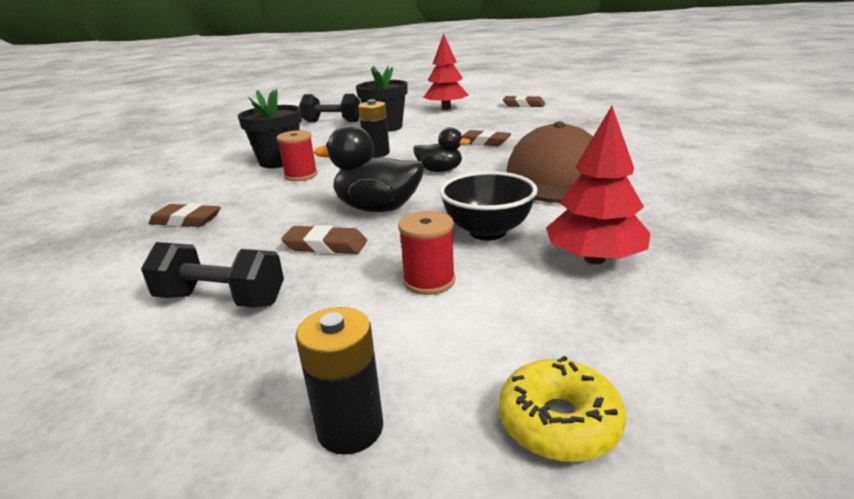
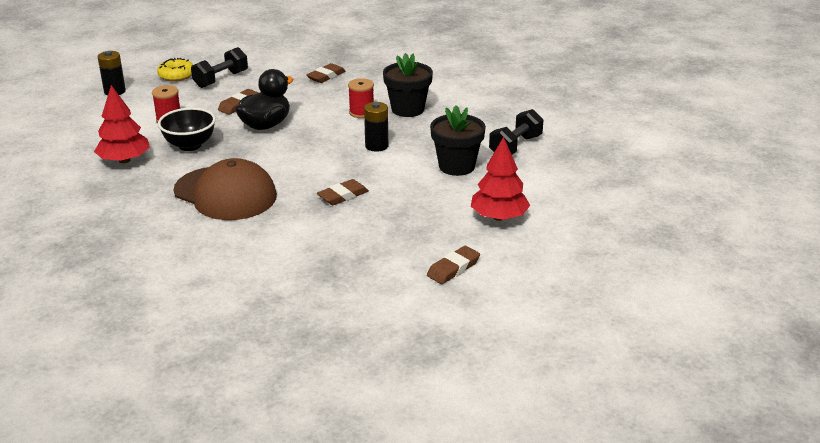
camera: 115 degrees right, 5 degrees up
(440, 170) = (301, 158): black duck -> none
(559, 422) = (68, 118): yellow donut -> yellow donut (176, 75)

